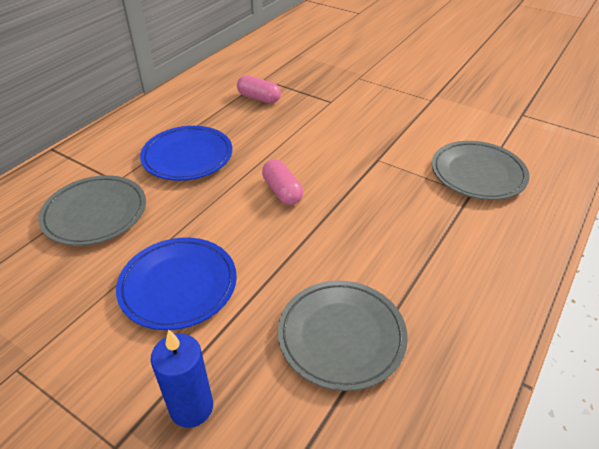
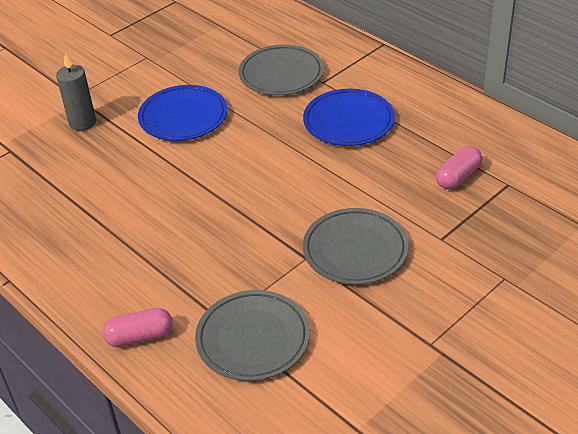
camera: 105 degrees right, 0 degrees up
(191, 407) = (82, 123): blue candle -> grey candle
(282, 191) = (274, 179): pink capsule -> pink capsule (139, 336)
(341, 336) = (97, 193): grey plate -> grey plate (355, 250)

